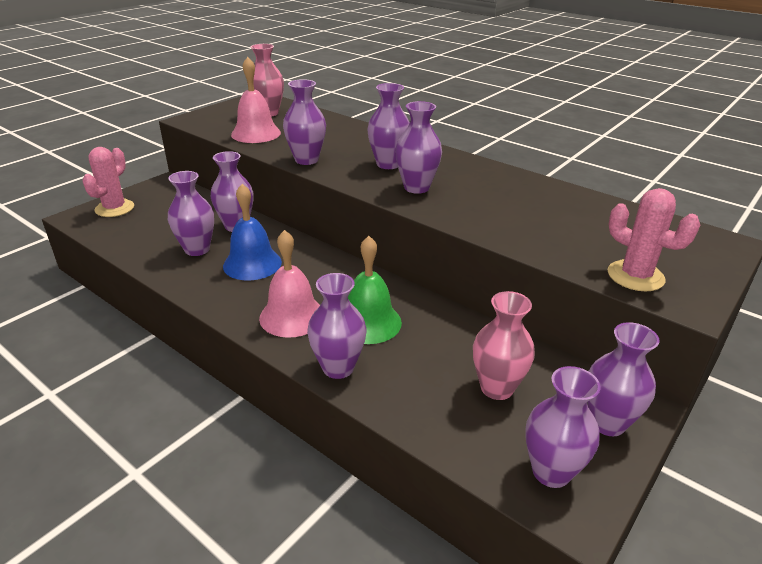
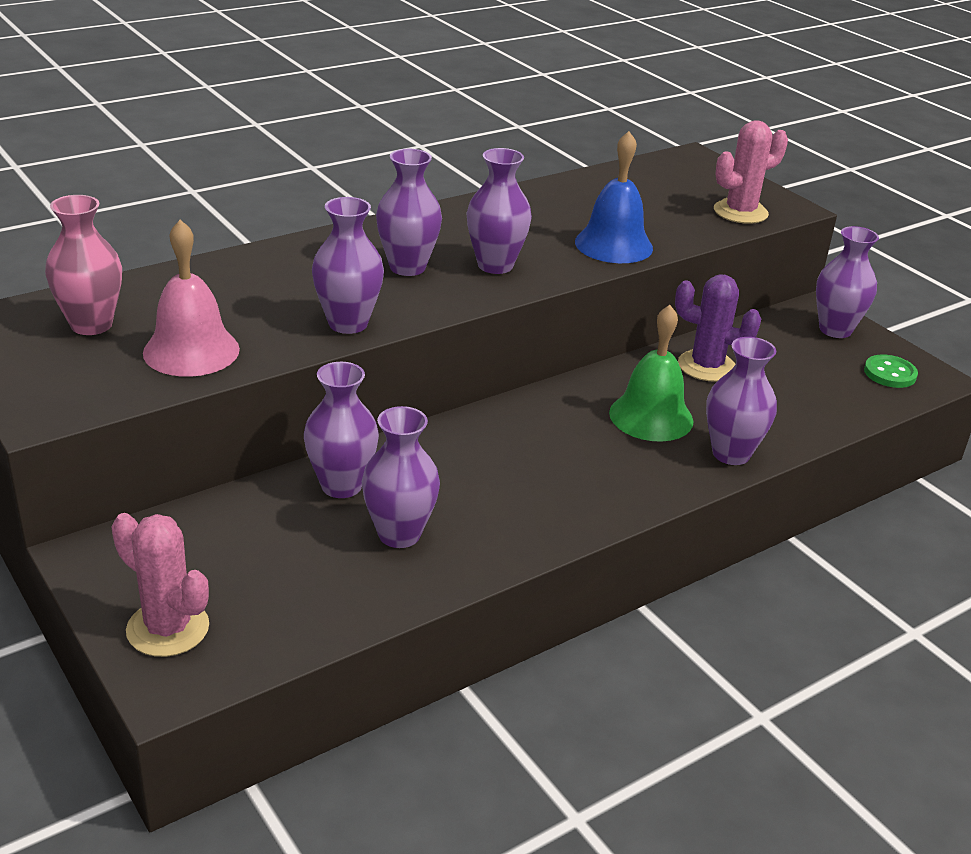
camera: 75 degrees left, 0 degrees up
(252, 264) = (472, 484): blue bell -> blue bell (613, 245)
(292, 316) = (620, 469): pink bell -> none
(464, 343) = (706, 366): none -> purple cactus
(496, 388) = (781, 368): pink vase -> none
(551, 472) = (890, 373): purple vase -> green button

